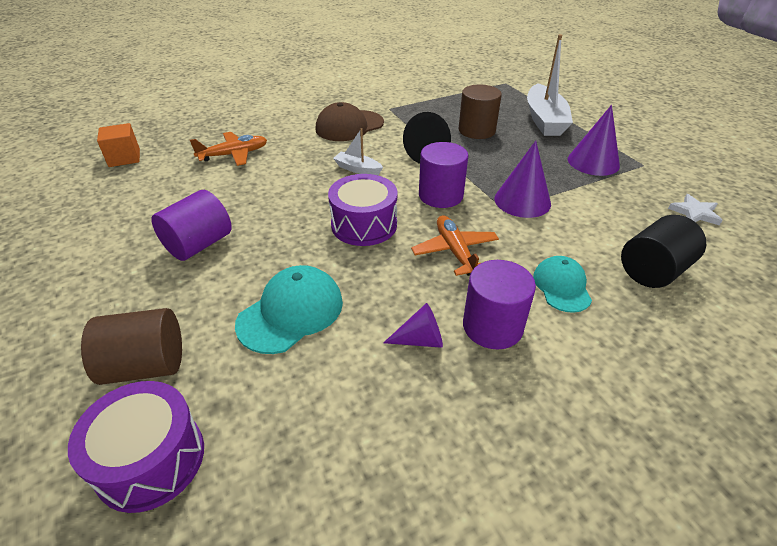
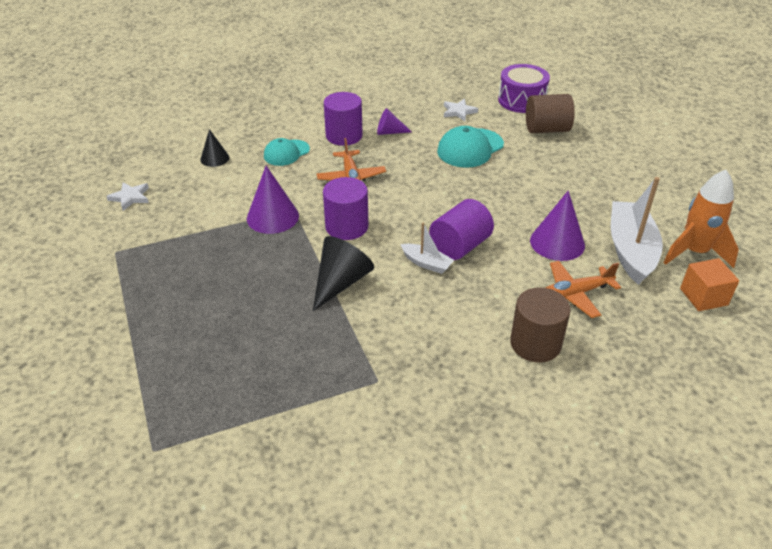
camera: 175 degrees left, 0 degrees up
(94, 190) = (694, 252): none -> orange rocket
(199, 244) = (555, 193): purple cylinder -> purple cylinder (460, 246)
(295, 407) = (458, 112): none -> white star
(349, 126) = (438, 340): brown cap -> none
(364, 225) = (421, 202): purple drum -> none
(477, 130) = (268, 320): brown cylinder -> brown cylinder (535, 343)
(544, 120) = (164, 336): white boat -> white boat (630, 250)
(561, 286) = (286, 153): turquoise cap -> turquoise cap turned 45 degrees clockwise
(593, 162) = (165, 258): purple cone -> purple cone (557, 242)
(653, 271) = (214, 158): black cylinder -> black cone

